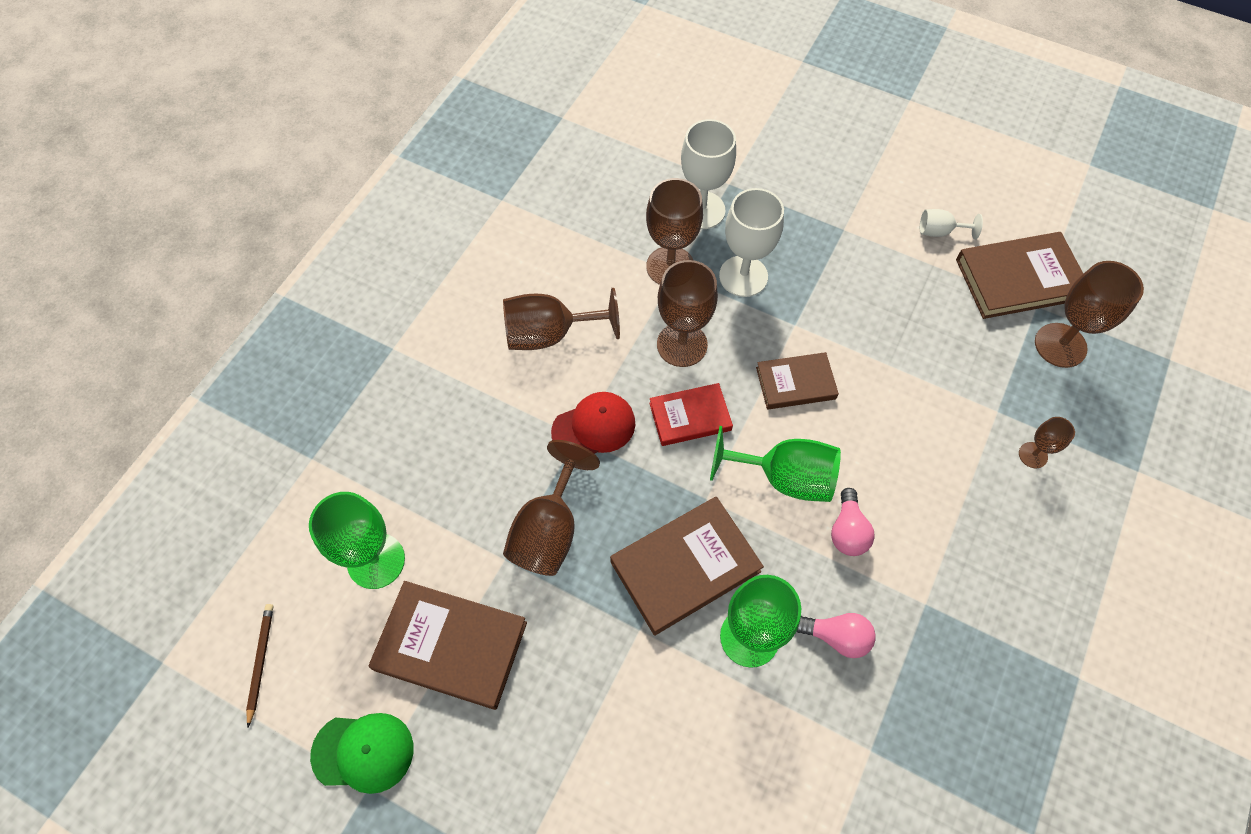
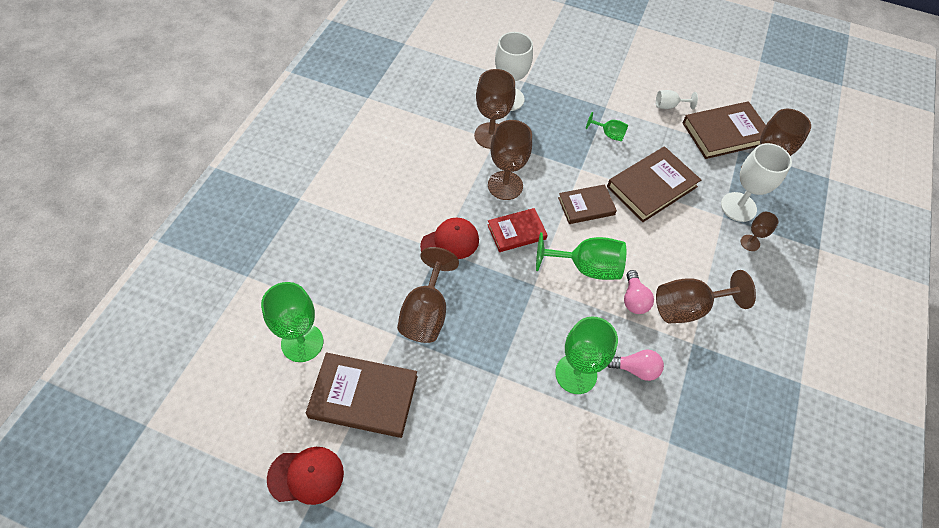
camera: 10 degrees left, 5 degrees down
(260, 662) = (222, 419): brown pencil -> none
(363, 752) = (306, 476): green cap -> red cap
(550, 334) = (412, 183): brown goblet -> brown goblet (688, 308)
(685, 566) = (525, 330): brown book -> brown book (651, 186)
(743, 276) = (542, 139): white goblet -> white goblet (738, 207)
(843, 273) = (609, 134): none -> green goblet

